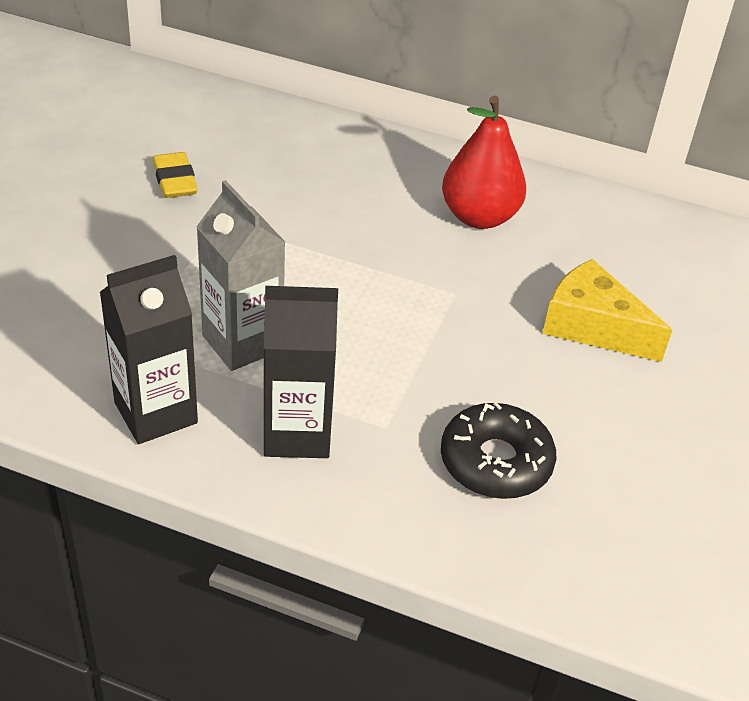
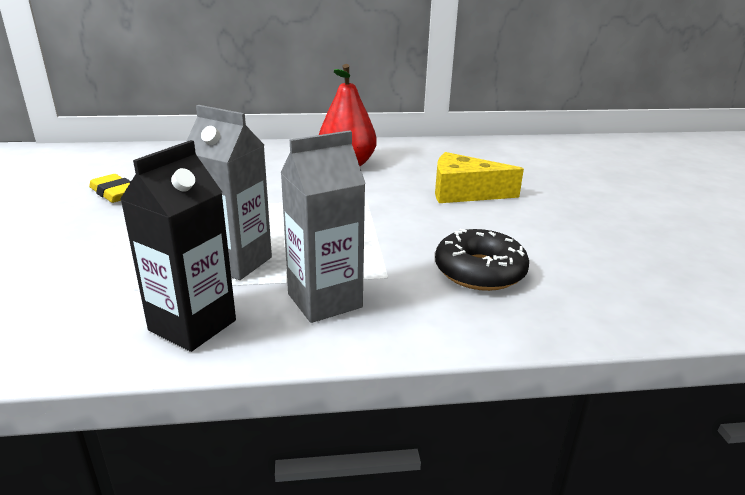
camera: 25 degrees left, 15 degrees down
(297, 433) = (324, 300): black carton -> grey carton

